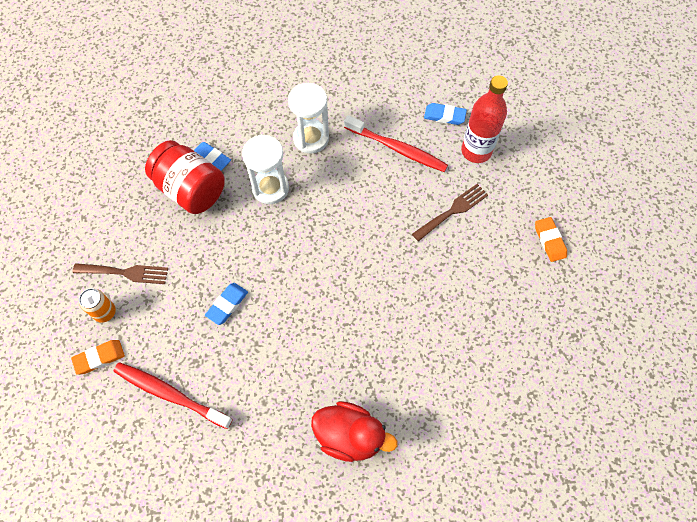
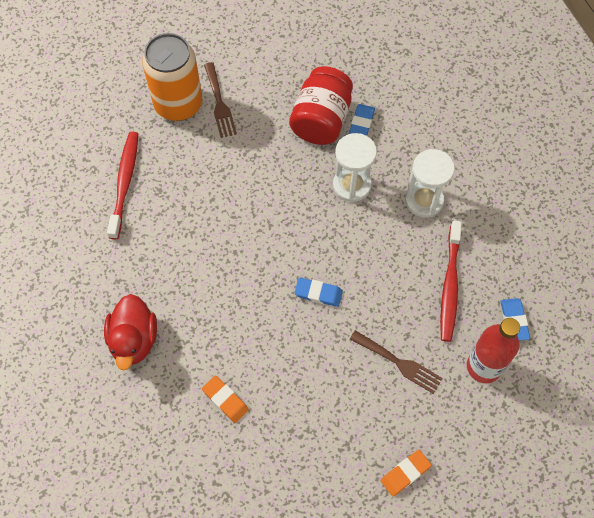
camera: 70 degrees right, 0 degrees up
(99, 358) = (138, 118): orange eraser -> orange eraser (225, 400)
(105, 312) = (178, 104): orange can -> orange can, size x2.29
(227, 304) = (220, 194): blue eraser -> blue eraser (318, 293)

